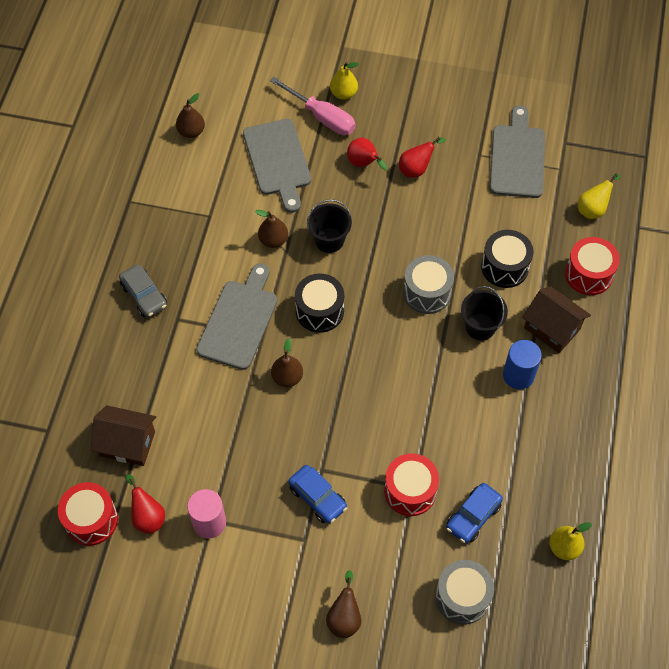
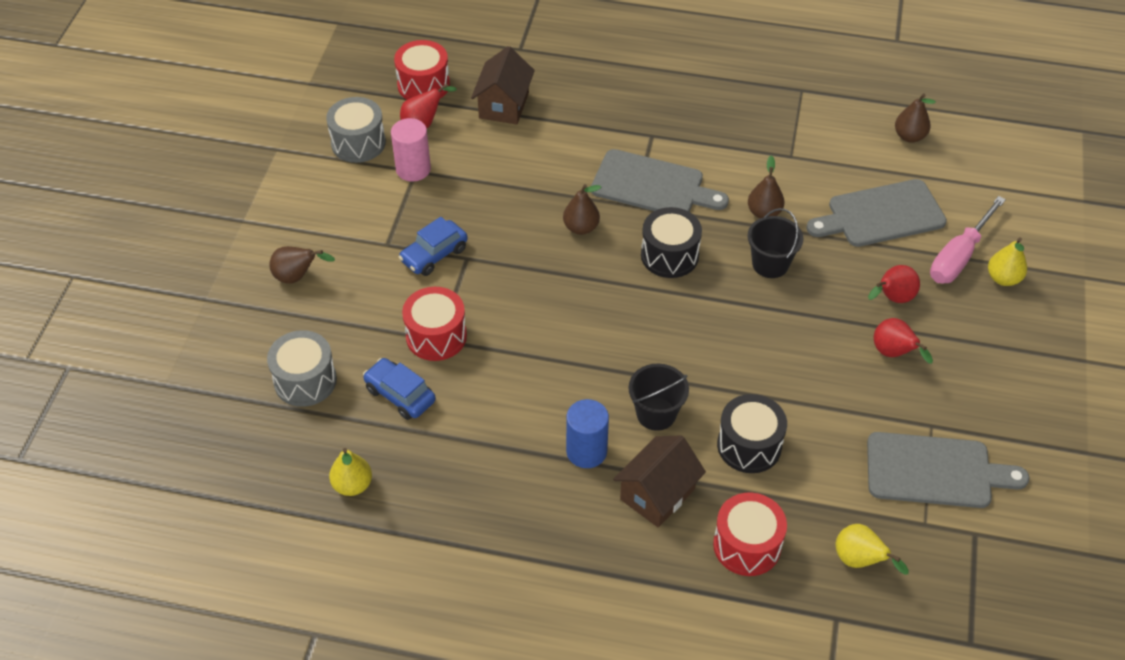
camera: 90 degrees right, 10 degrees down
(144, 296) = (679, 108): grey car -> none
(427, 292) = (702, 359): grey drum -> grey drum (358, 143)

